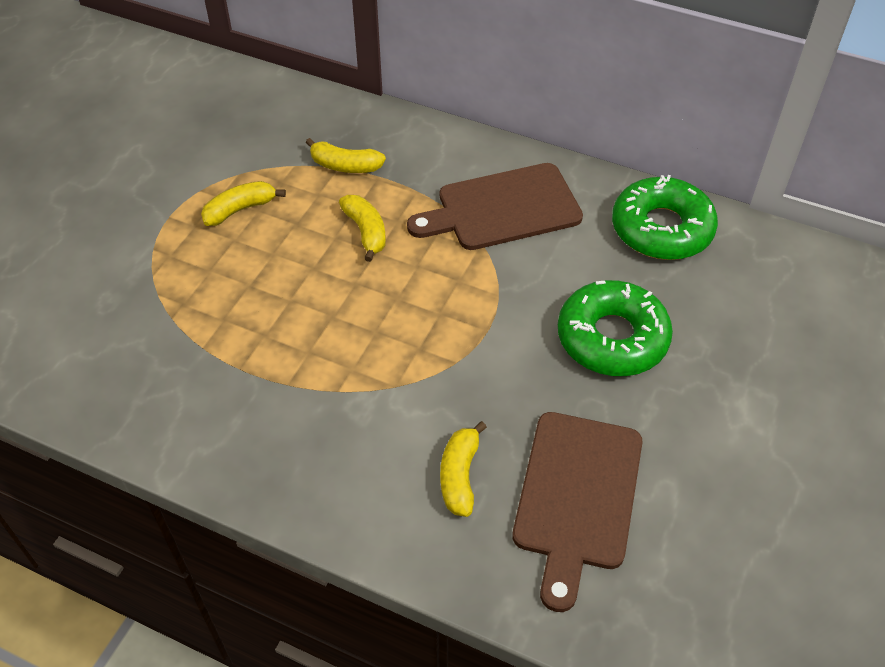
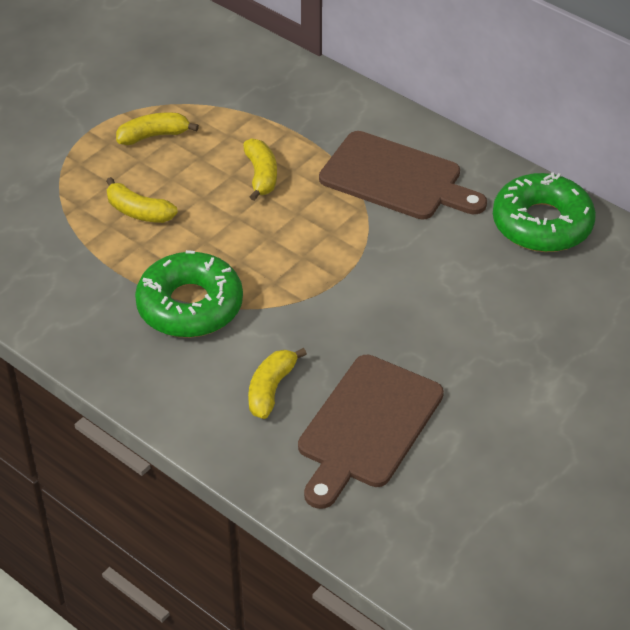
camera: 15 degrees right, 5 degrees down
(345, 166) = (262, 114): yellow banana -> yellow banana (138, 211)
(502, 208) = (396, 178): brown cutting board -> brown cutting board turned 150 degrees counterclockwise
(612, 338) = (453, 307): green donut -> green donut (190, 305)

